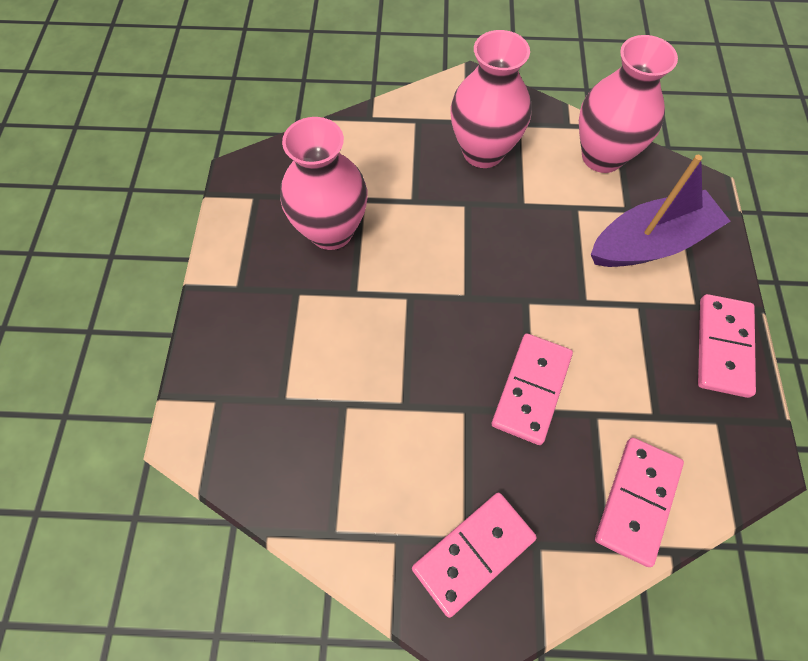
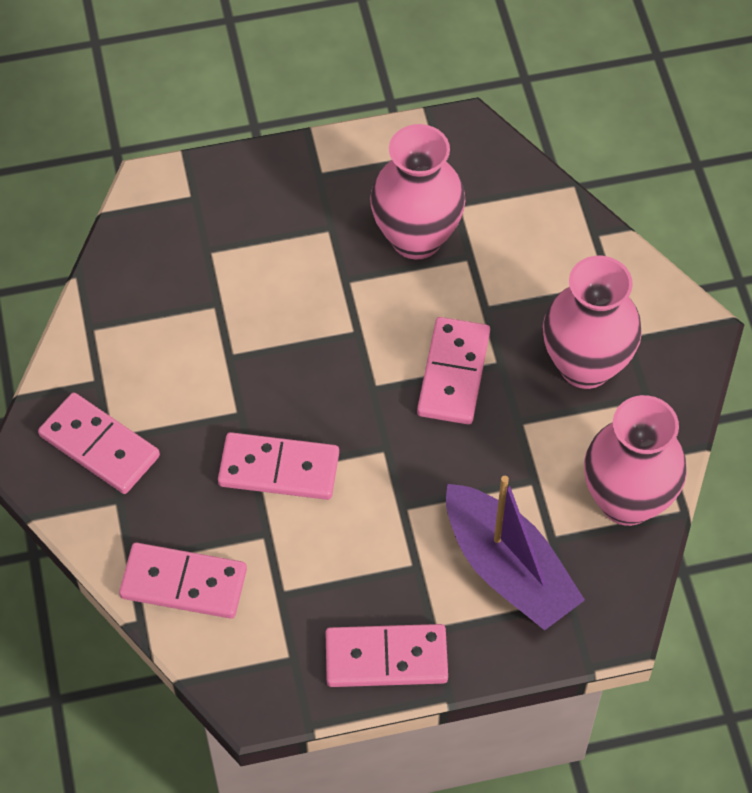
camera: 75 degrees right, 5 degrees down
(468, 236) = (454, 373): none -> pink domino

